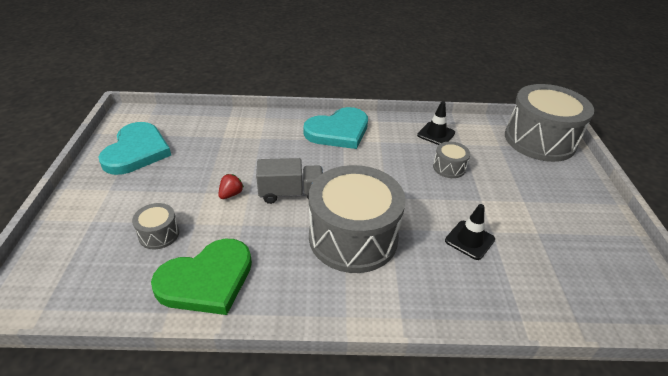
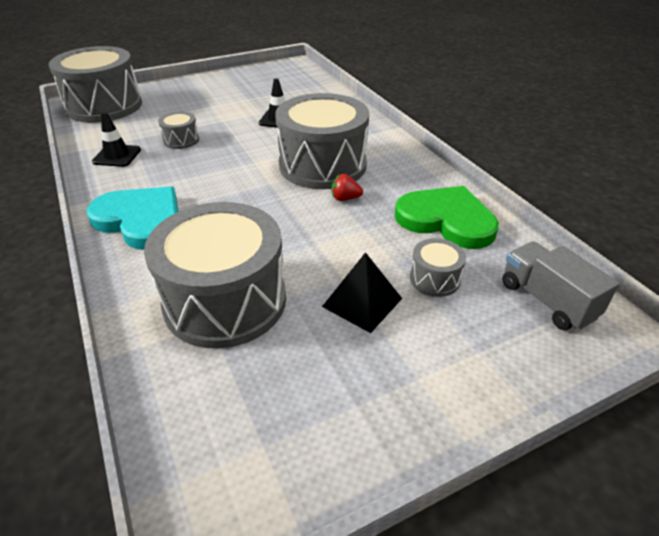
camera: 115 degrees left, 0 degrees up
(136, 151) = (314, 411): turquoise heart -> none
(178, 192) = (362, 302): none -> black pyramid
(231, 194) = (328, 256): red strawberry -> red strawberry (345, 198)
(233, 145) = (225, 301): none -> grey drum
(291, 193) = (292, 215): grey truck -> grey truck (547, 300)

